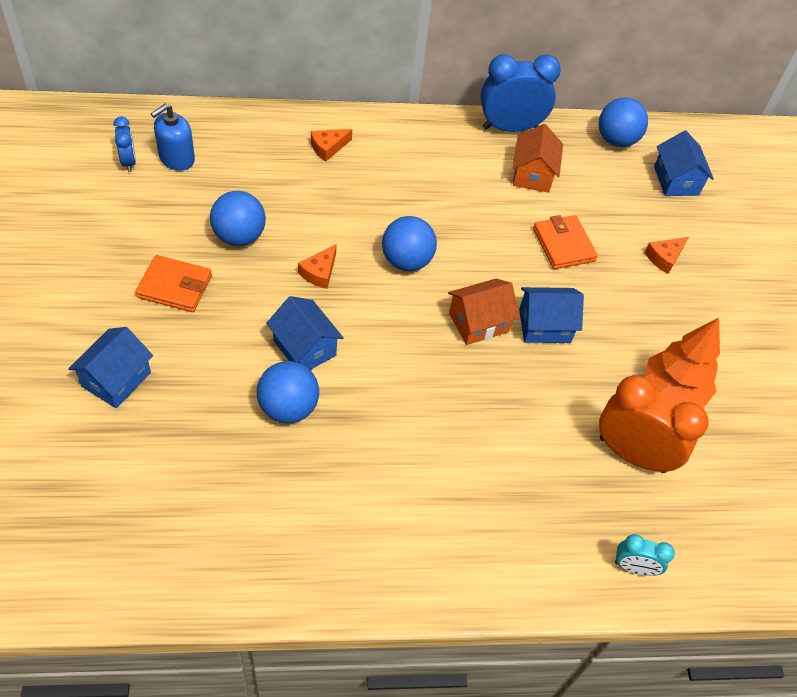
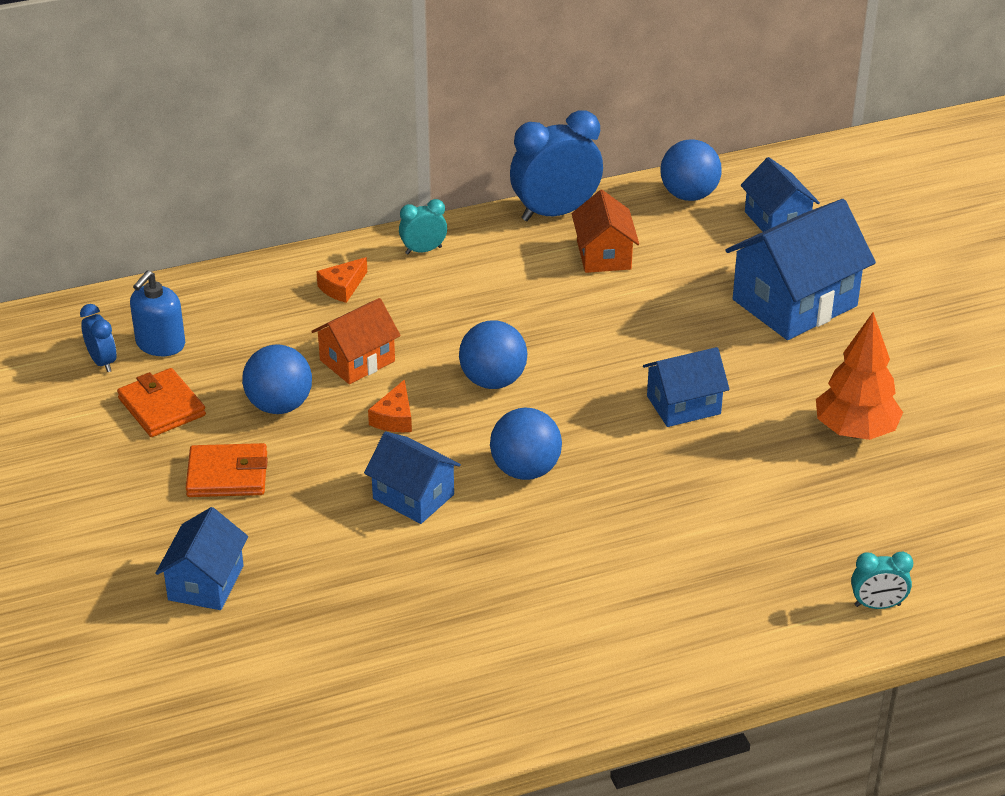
camera: 10 degrees left, 15 degrees down
(288, 408) = (422, 558): blue ball -> blue ball (525, 470)
(400, 133) = (423, 250): none -> turquoise clock
(478, 322) = (605, 421): orange house -> orange house (357, 360)
(563, 245) = (671, 319): orange wallet -> orange wallet (161, 407)
(632, 454) = (834, 502): orange clock -> none
(664, 258) = (794, 303): orange cheese -> blue house

